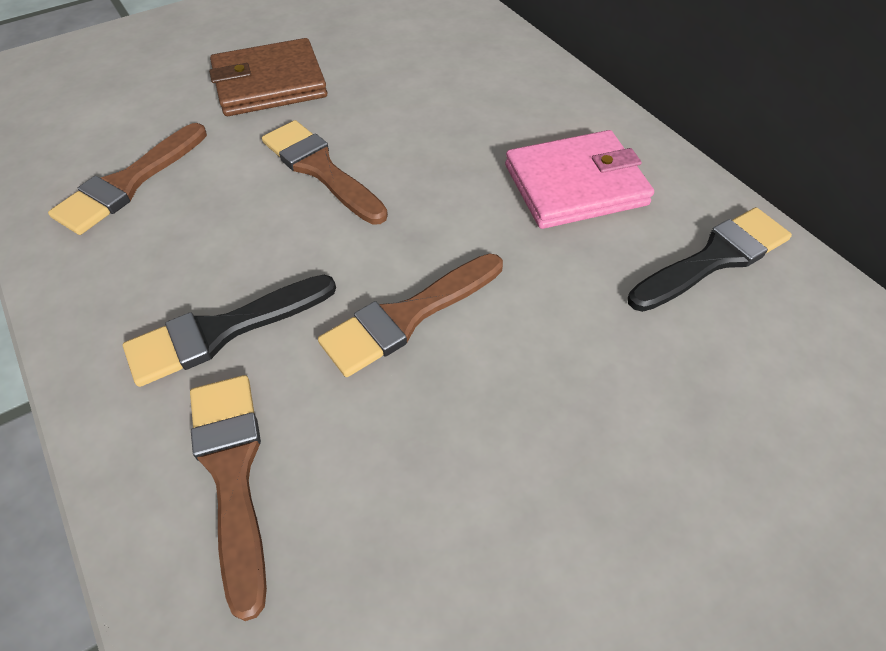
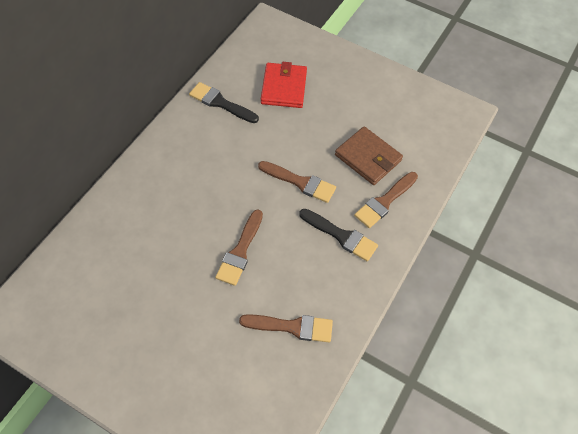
camera: 120 degrees left, 5 degrees up
(270, 83) = (186, 313): brown wallet -> brown wallet (368, 158)
(575, 185) = (201, 154): pink wallet -> none
(737, 409) = (283, 87): none -> red wallet

